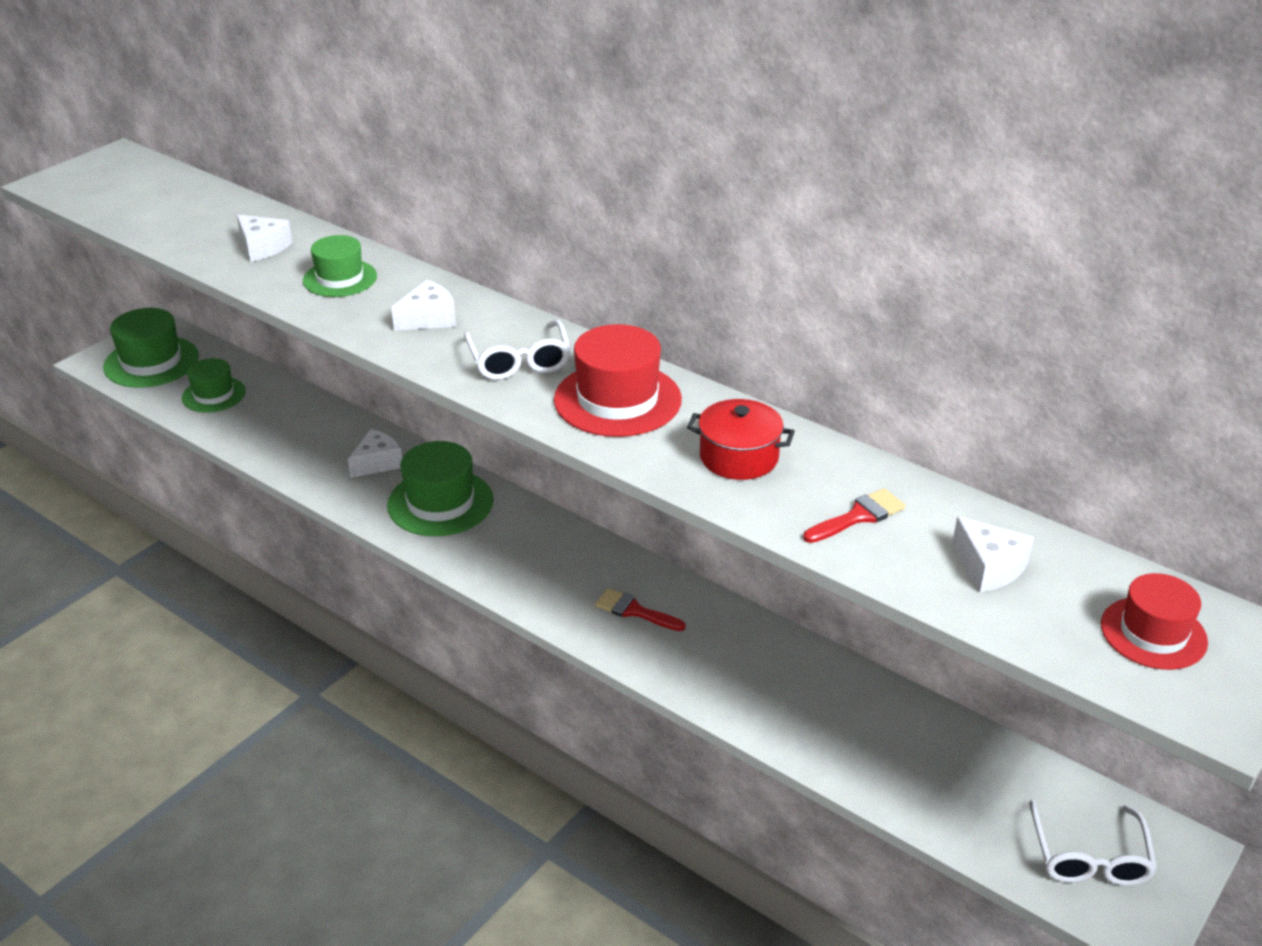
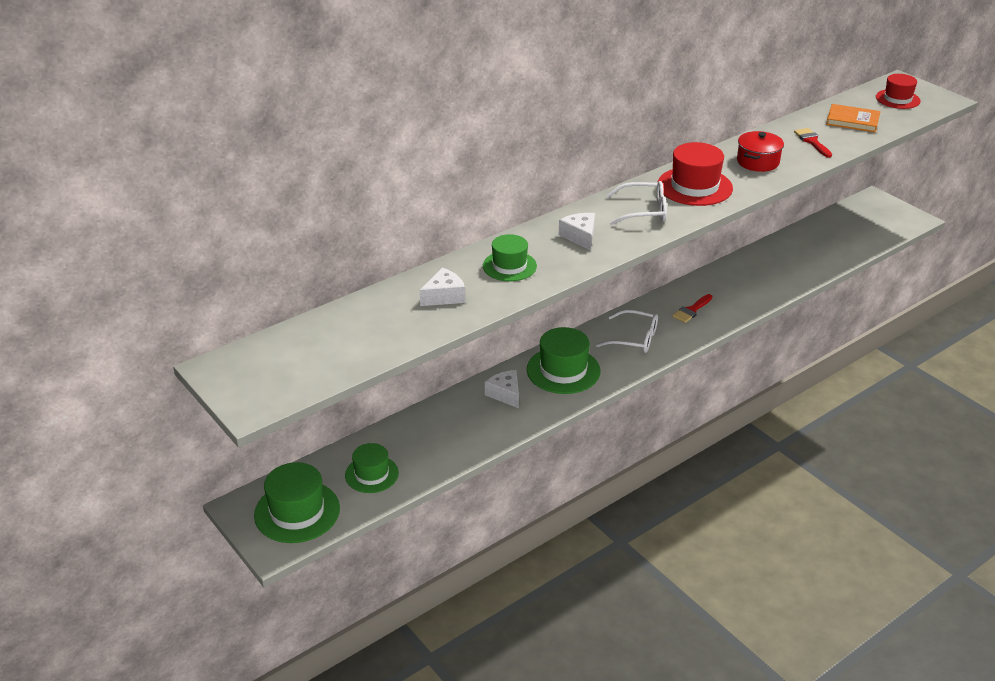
camera: 75 degrees left, 0 degrees up
(989, 567) = (852, 121): white cheese -> orange book
(1089, 856) = (878, 220): white glasses -> white glasses (634, 338)

